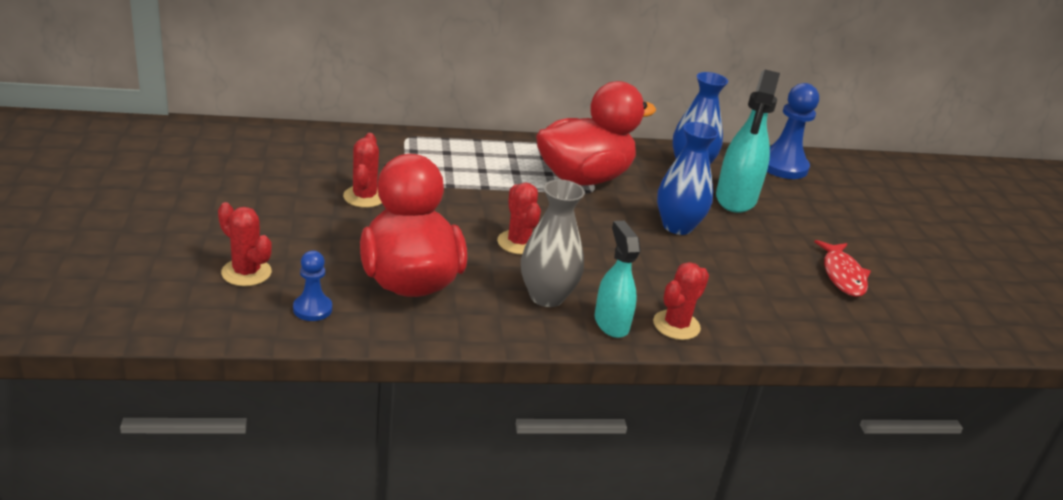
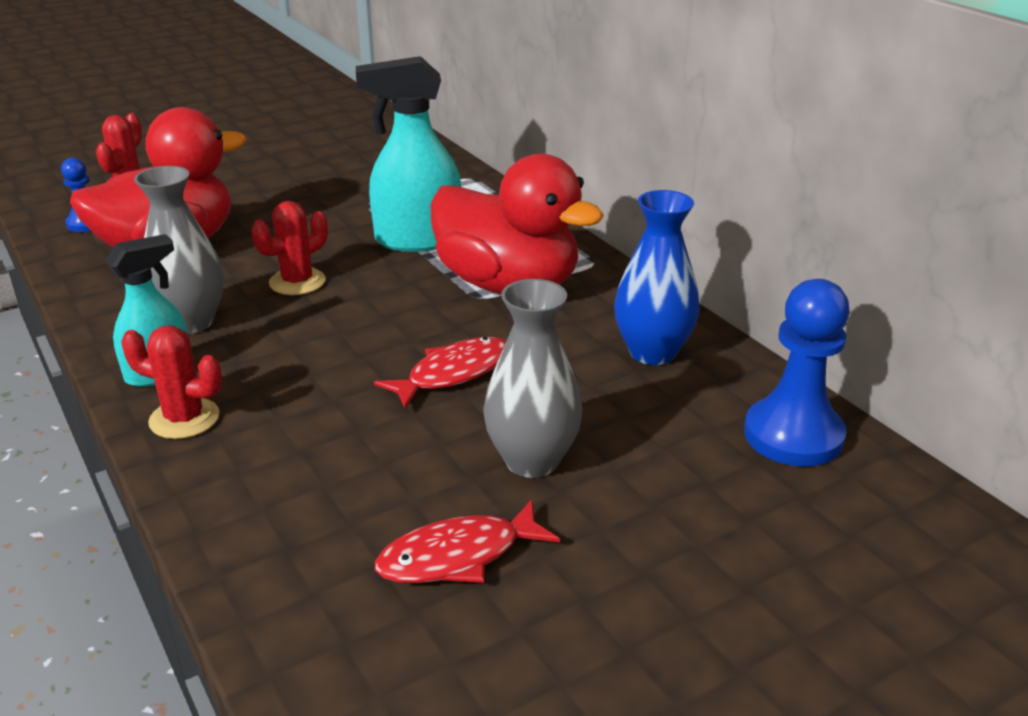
camera: 70 degrees right, 0 degrees up
(364, 197) = (313, 192): red cactus -> none
(677, 226) = (453, 373): blue vase -> red fish
(735, 199) = (601, 407): turquoise spray bottle -> turquoise spray bottle (417, 240)
(773, 232) = (532, 460): none -> grey vase

